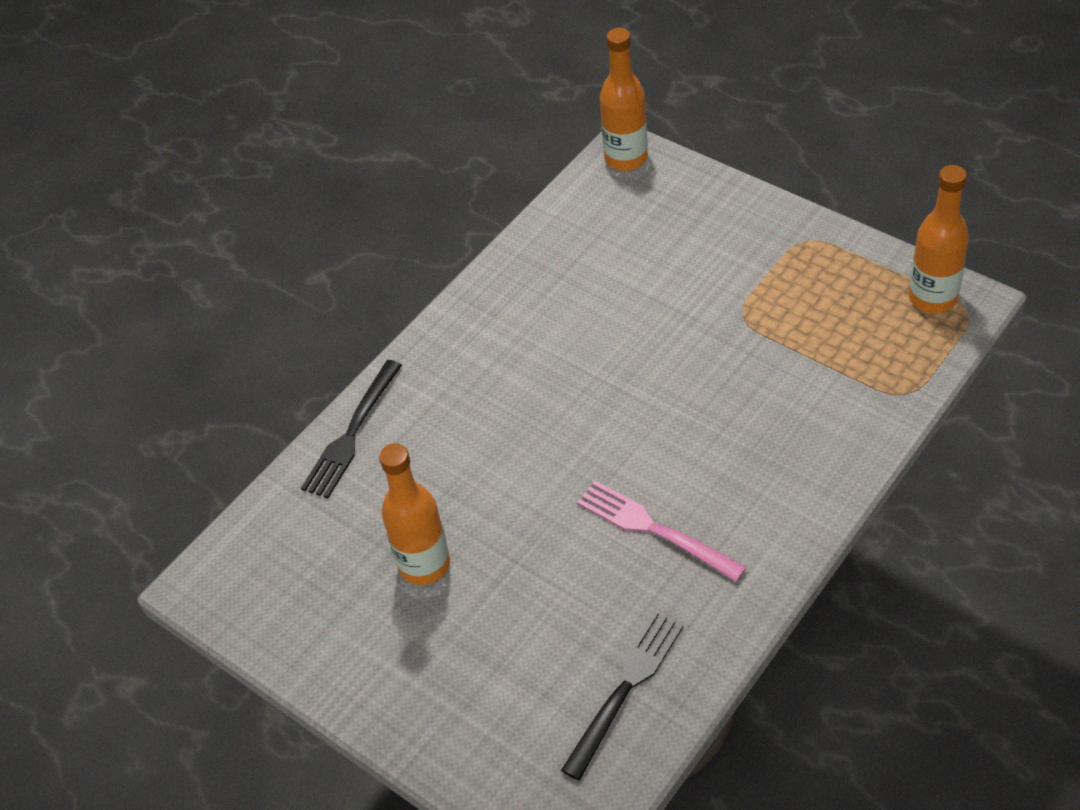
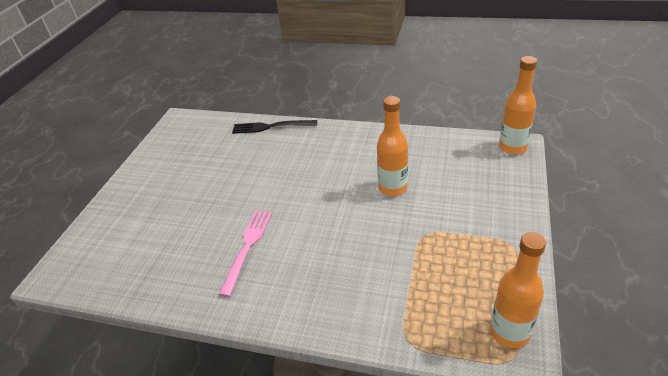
camera: 65 degrees right, 10 degrees down
(424, 564) = (203, 174): orange bottle -> orange bottle (392, 188)
(626, 687) = (141, 270): black fork -> none

